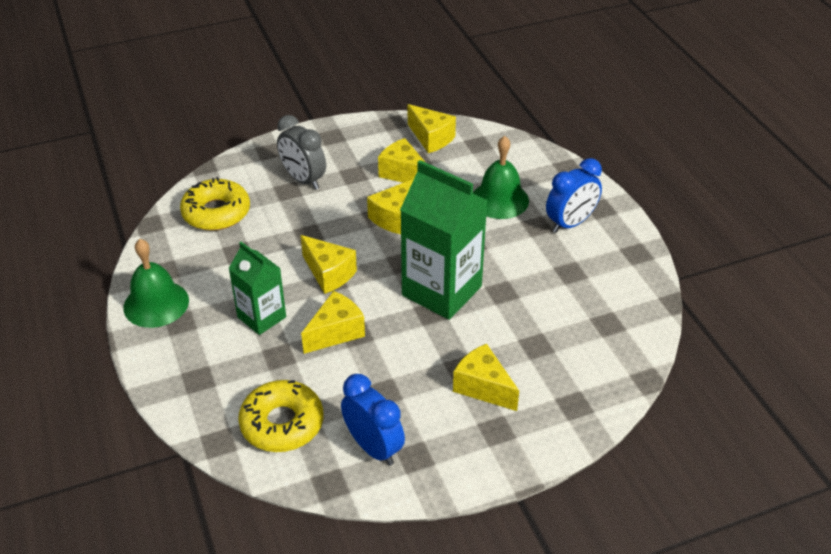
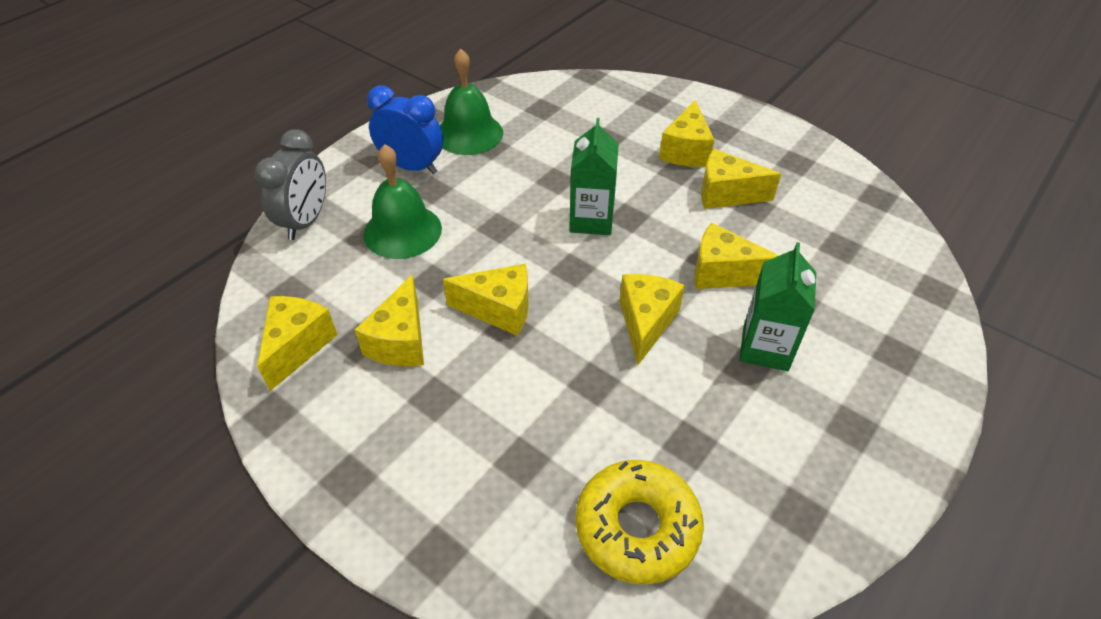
camera: 120 degrees left, 5 degrees up
(156, 304) = (856, 476): green bell -> green bell (469, 133)
(282, 423) = (864, 256): yellow donut -> none
(303, 180) = (484, 453): grey clock -> grey clock (306, 221)
(373, 447) = (816, 187): blue clock -> none
(411, 382) = (726, 194): none -> yellow cheese
(441, 291) = (591, 220): green carton -> green carton, size x0.59

